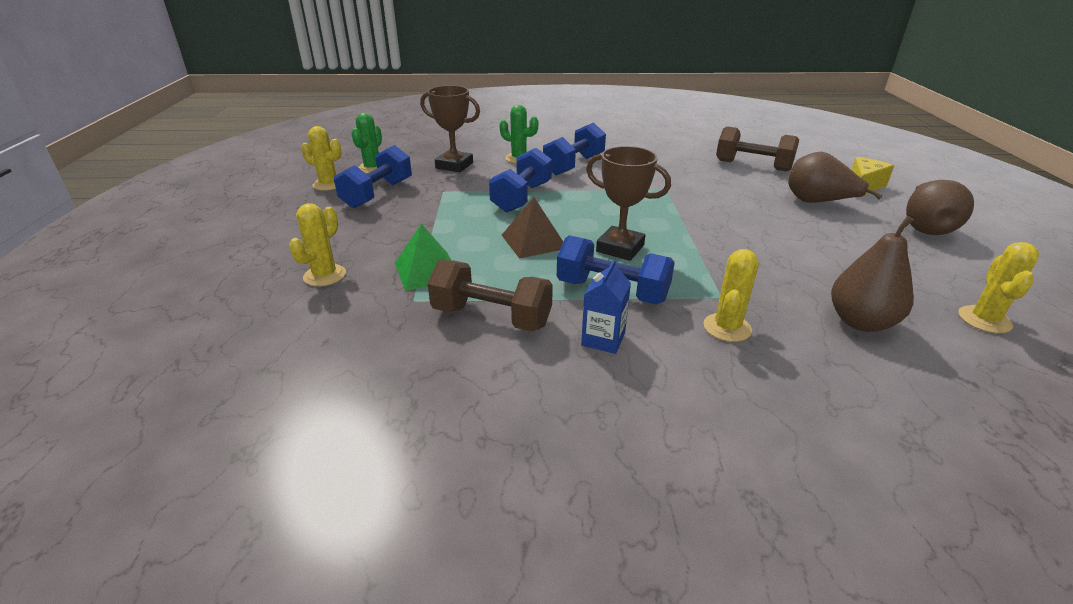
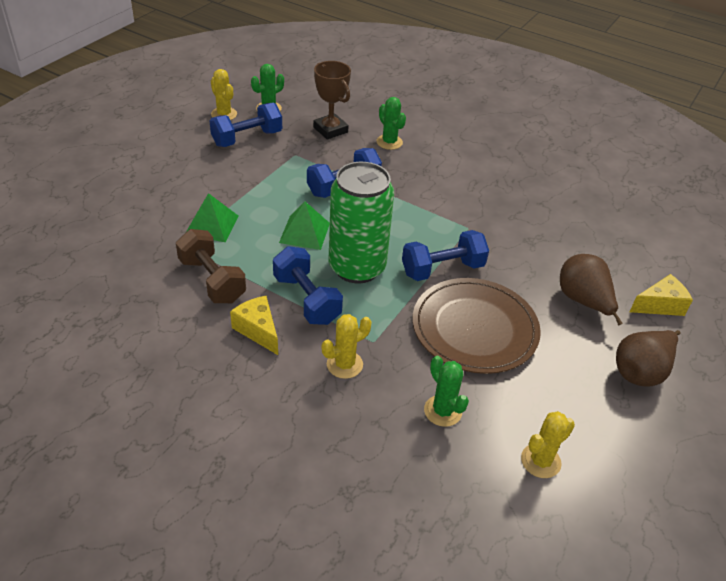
camera: 30 degrees right, 10 degrees up
(325, 275) = (151, 200): yellow cactus -> none
(533, 241) = (304, 232): brown pyramid -> green pyramid
(574, 165) = (425, 168): blue dumbbell -> blue dumbbell (442, 269)
(603, 339) = (258, 330): blue carton -> yellow cheese
(620, 248) = (357, 267): brown trophy -> green can
(752, 166) = (586, 236): brown dumbbell -> none
(780, 250) = (474, 328): none -> brown plate
(860, 322) = (442, 411): brown pear -> green cactus

